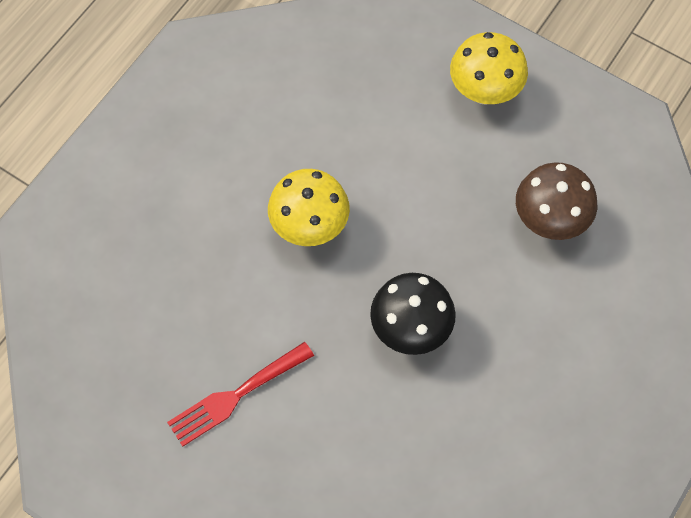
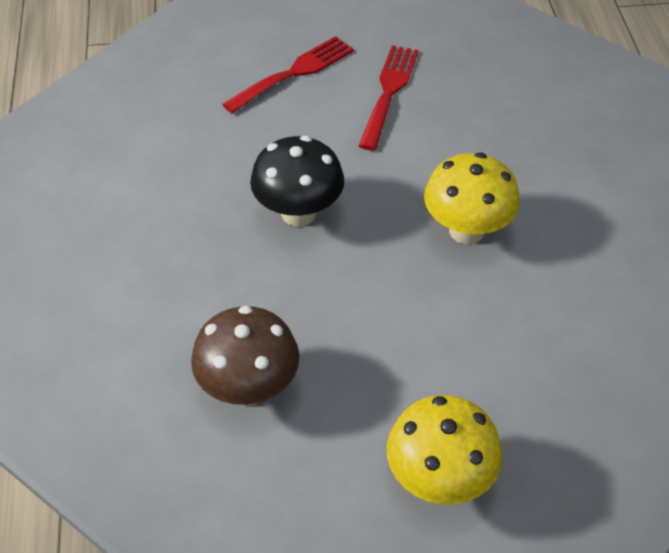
camera: 140 degrees right, 15 degrees down
(290, 481) = (294, 73): none -> red fork

